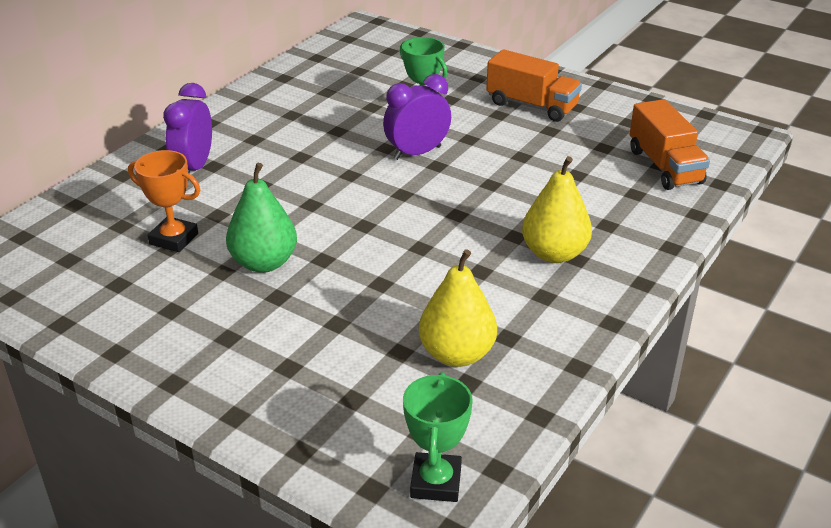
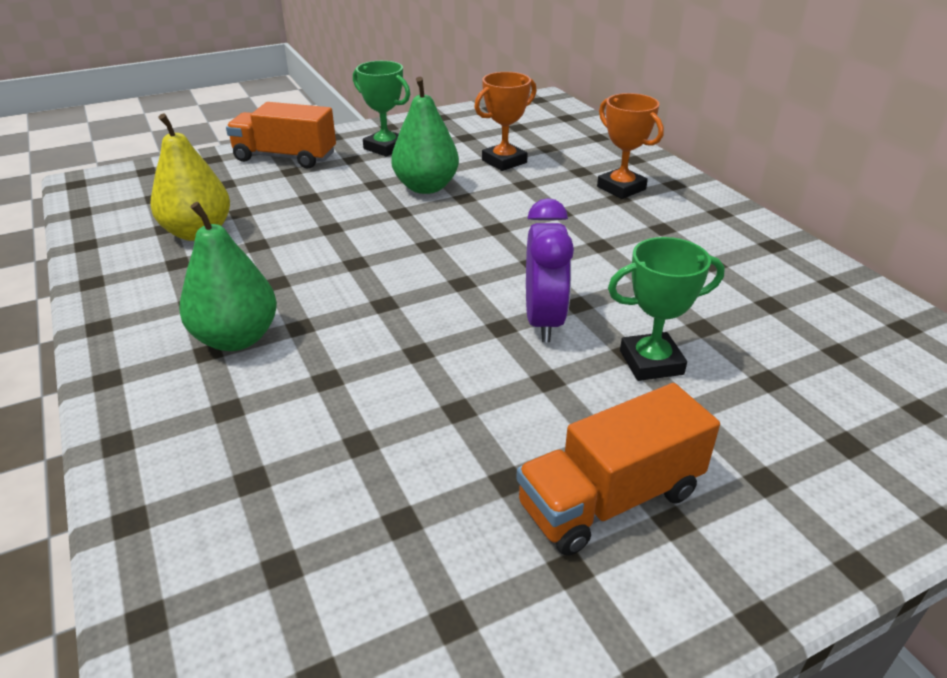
camera: 120 degrees right, 0 degrees up
(194, 168) = (621, 188): purple clock -> orange trophy
(436, 482) = (112, 189): green trophy -> green trophy (385, 148)
(554, 254) = (236, 338): yellow pear -> green pear
(664, 166) = (270, 569): orange truck -> orange truck (285, 157)

